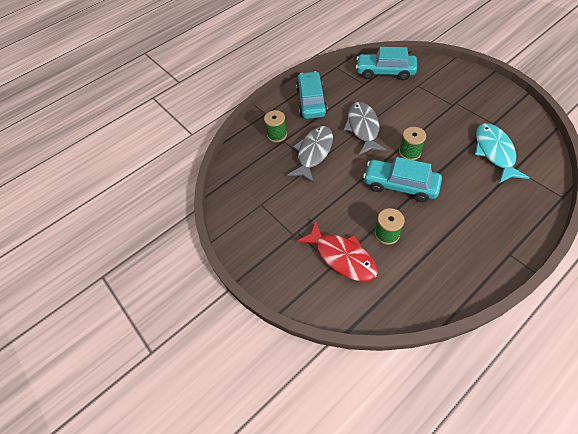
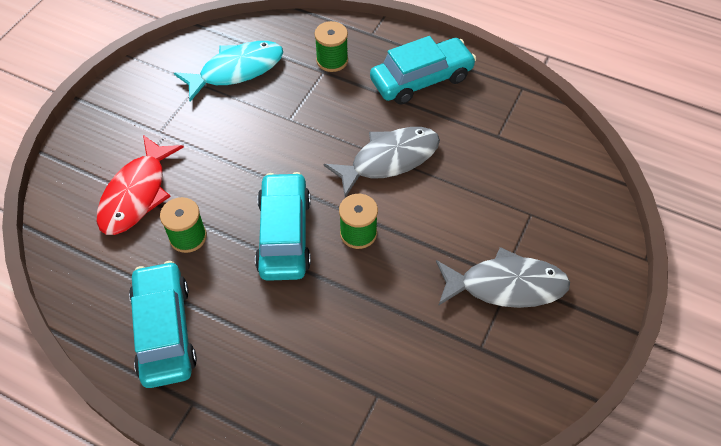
camera: 60 degrees right, 0 degrees up
(313, 152) = (312, 113): grey fish -> grey fish (506, 285)
(385, 72) = (543, 158): turquoise car -> turquoise car (165, 331)
(494, 152) = (406, 357): turquoise fish -> turquoise fish (237, 70)

